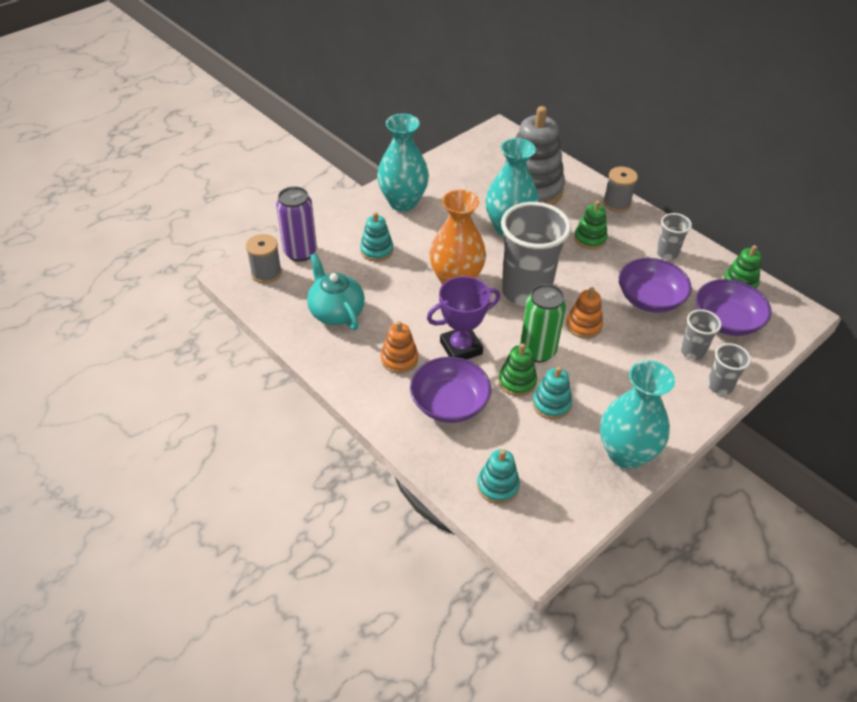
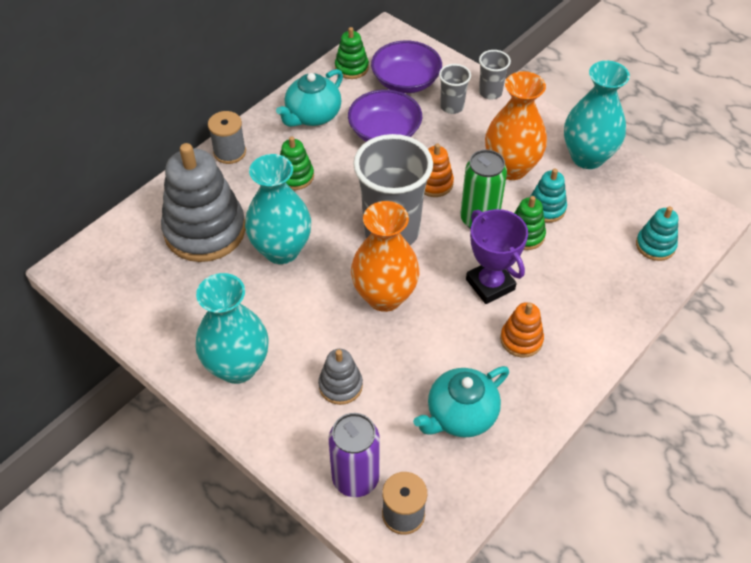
camera: 95 degrees left, 5 degrees up
(376, 250) = (340, 385): turquoise stacking toy -> grey stacking toy
(449, 403) = (569, 289): purple bowl -> none
(606, 385) = (511, 168): none -> orange vase
(667, 253) = (312, 116): grey cup -> turquoise teapot

